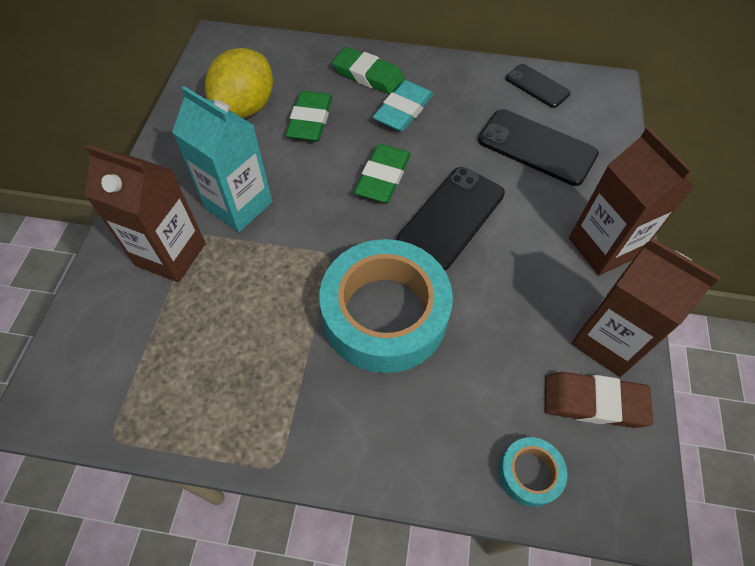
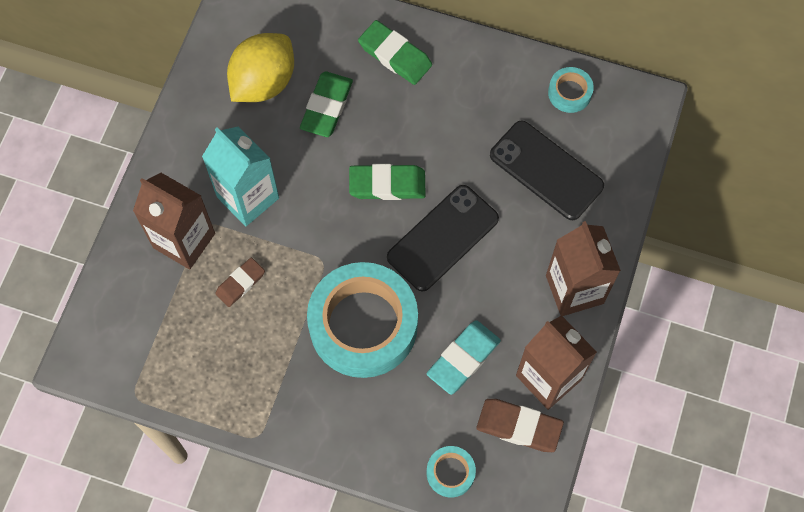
camera: 10 degrees right, 10 degrees up
(238, 289) = (240, 283): none -> brown eraser
(383, 177) = (387, 184): green eraser -> green eraser turned 60 degrees clockwise
(403, 110) = (422, 106): turquoise eraser -> turquoise eraser (463, 359)
(537, 86) = (569, 93): black phone -> turquoise tape

